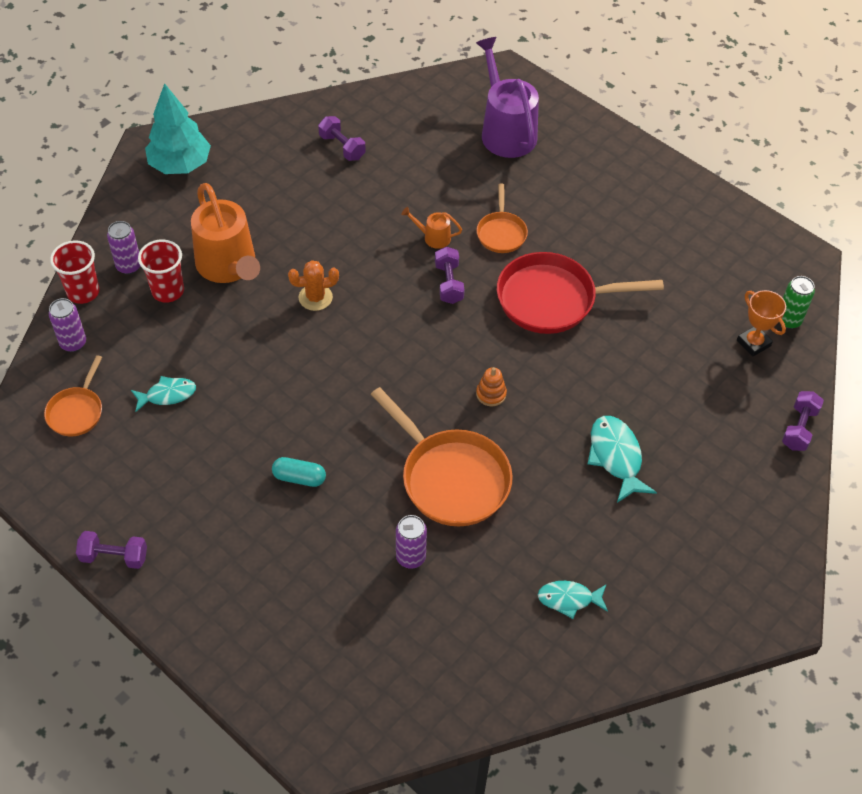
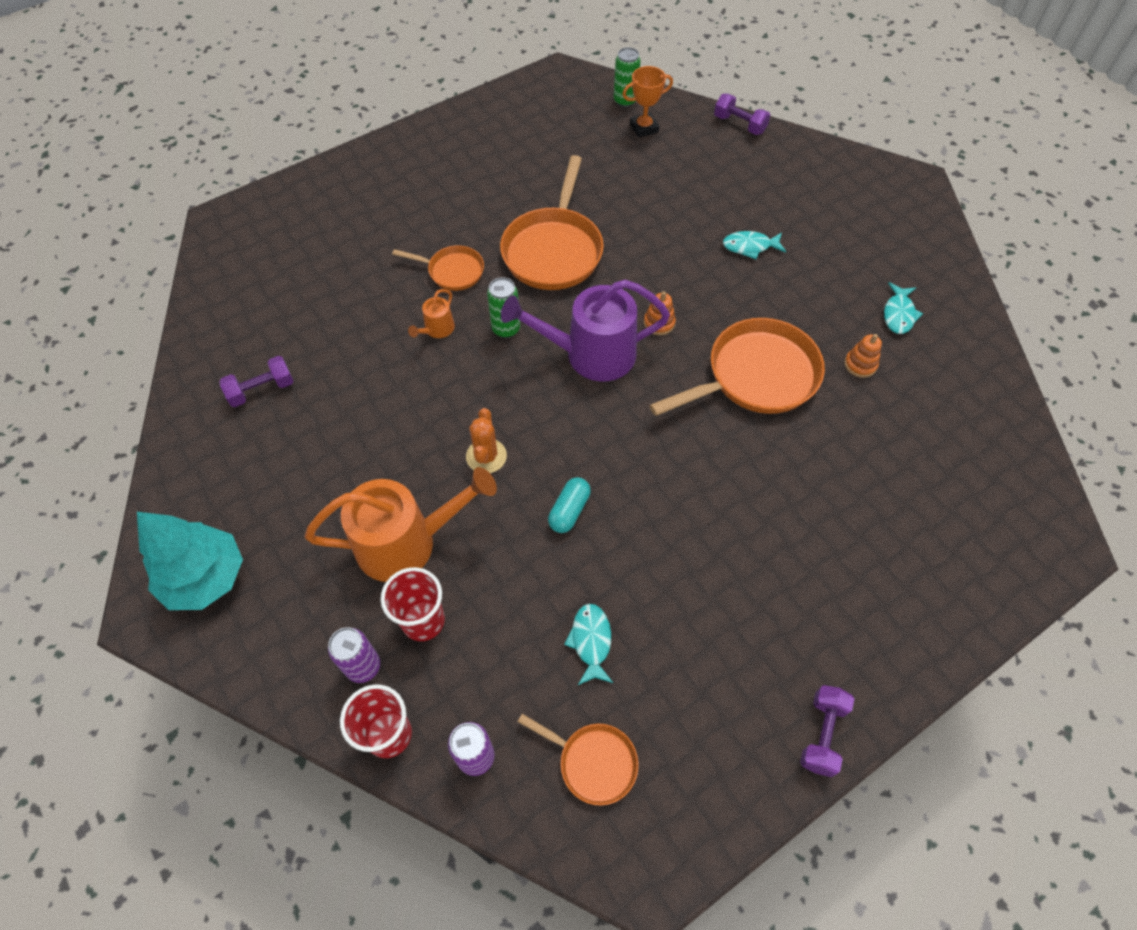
camera: 75 degrees left, 5 degrees up
(299, 478) = (735, 513): turquoise capsule -> turquoise capsule (569, 510)
(410, 557) = (845, 428): purple can -> none
(449, 283) = (506, 329): purple dumbbell -> green can
(491, 566) = (860, 364): none -> orange stacking toy
(505, 131) = (310, 238): purple watering can -> purple watering can (590, 354)
(552, 299) = (553, 250): red pan -> orange pan
(616, 457) = (750, 247): turquoise fish -> turquoise fish, size x0.67

